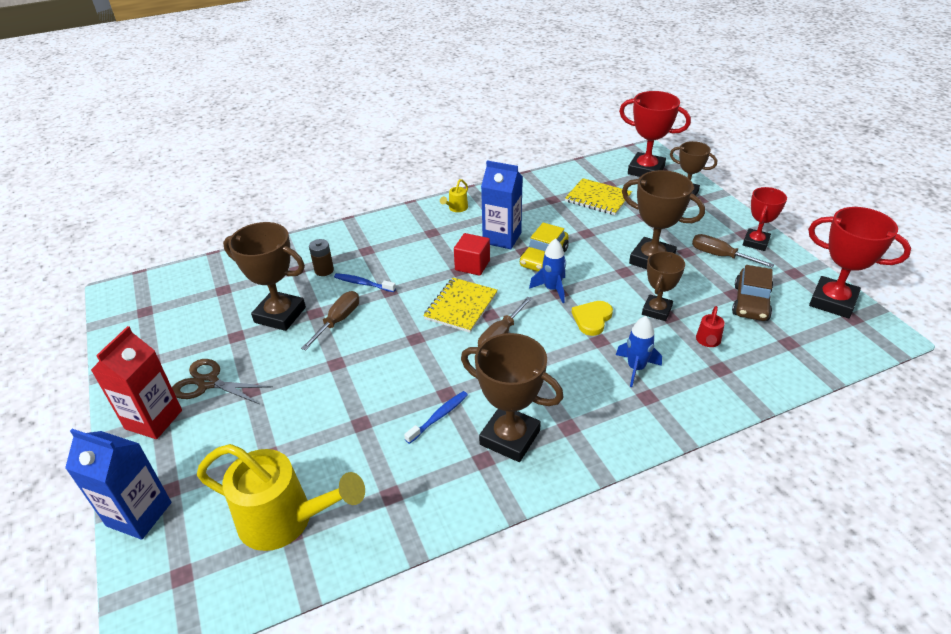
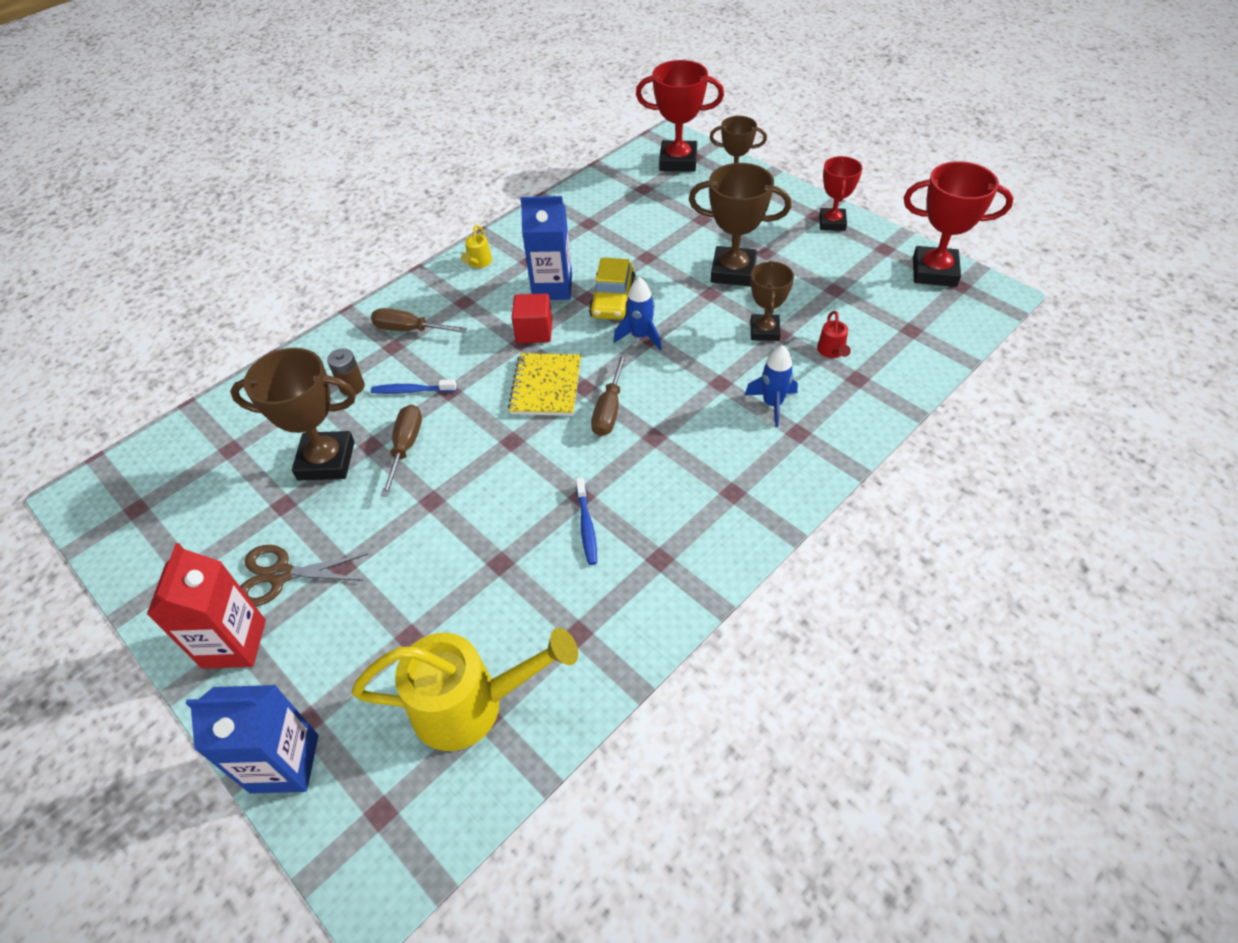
camera: 20 degrees left, 10 degrees up
(439, 417) = (586, 526): blue toothbrush -> blue toothbrush turned 150 degrees clockwise
(510, 437) = (676, 525): brown trophy -> none
(592, 319) = (701, 360): yellow heart -> none
(598, 198) = (640, 210): yellow notebook -> none
(720, 256) = (803, 248): brown screwdriver -> brown screwdriver (410, 330)
(751, 303) = (856, 295): brown car -> none

